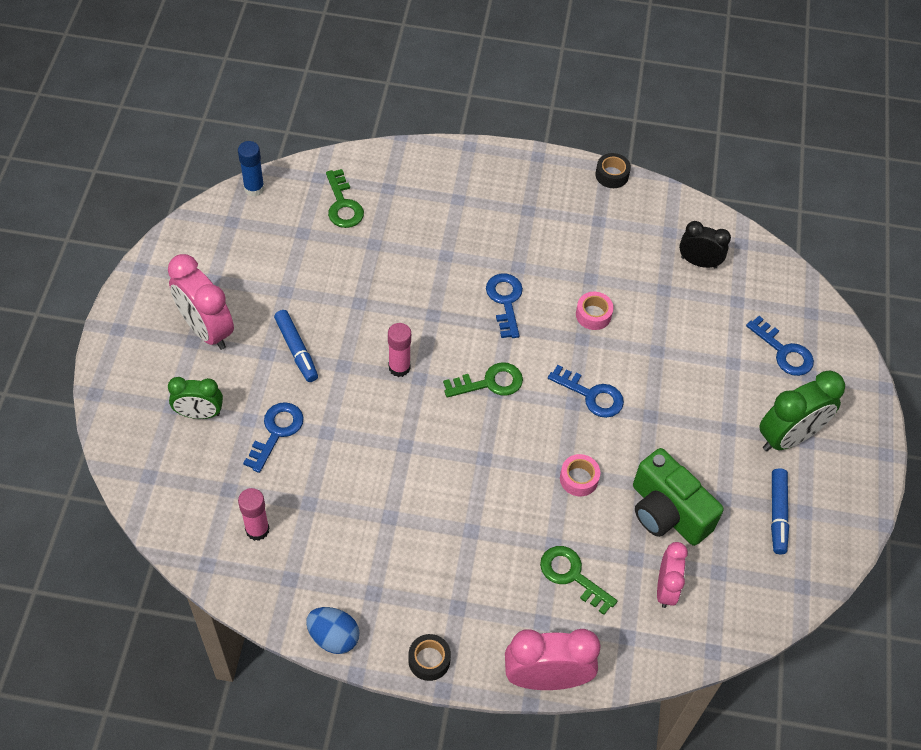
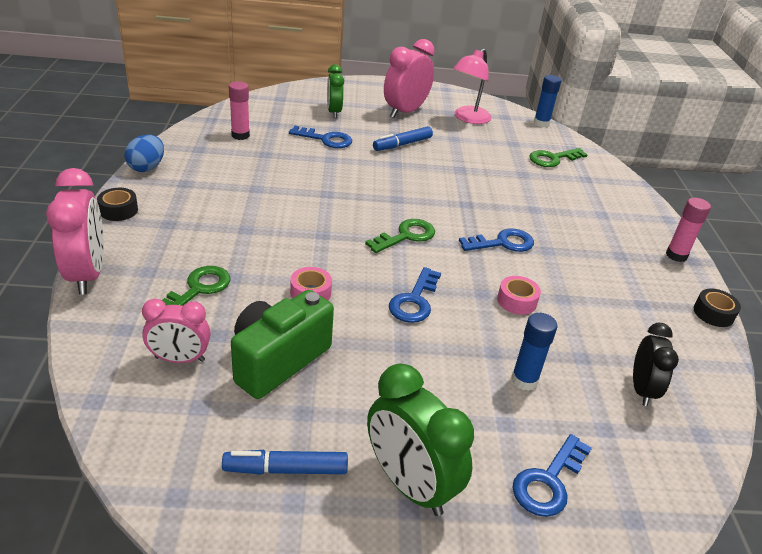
camera: 80 degrees right, 20 degrees down
(233, 263) = (468, 118): none -> pink lamp
(399, 367) = (404, 189): pink glue stick -> pink glue stick (676, 255)
(490, 382) = (406, 236): green key -> green key turned 105 degrees counterclockwise
(689, 338) = (524, 380): none -> blue glue stick

